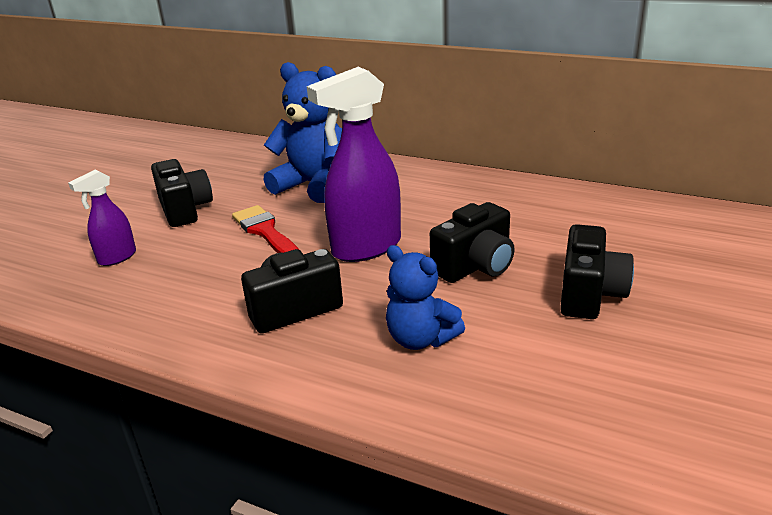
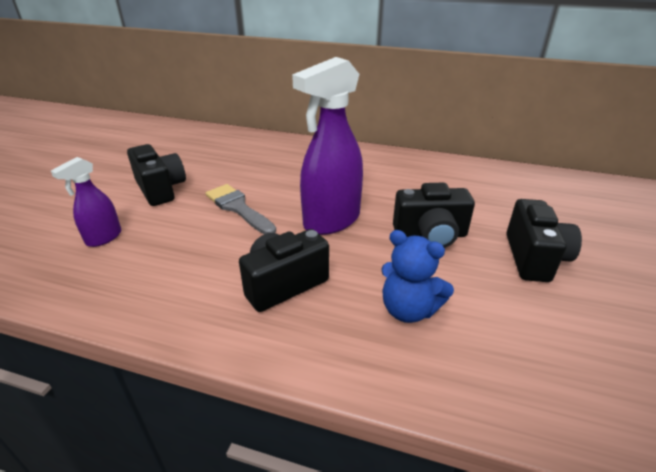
camera: 10 degrees left, 5 degrees up
(265, 231) = (238, 208): red brush -> grey brush
(314, 185) = (270, 165): blue teddy bear -> none
(475, 266) = (430, 235): black camera -> black camera turned 45 degrees clockwise

